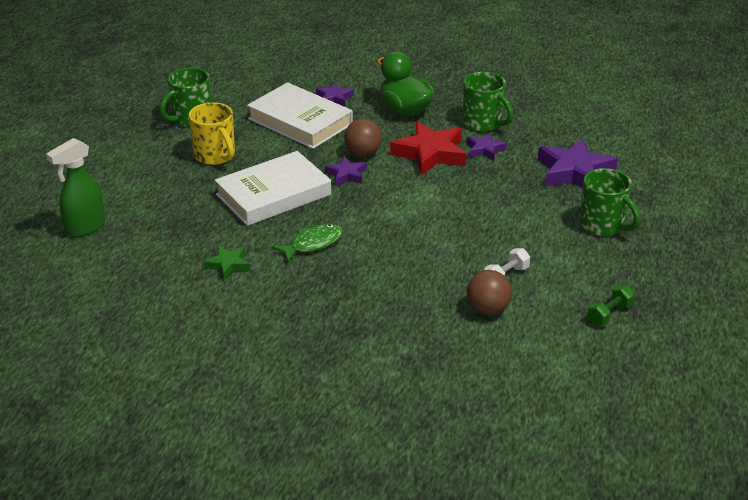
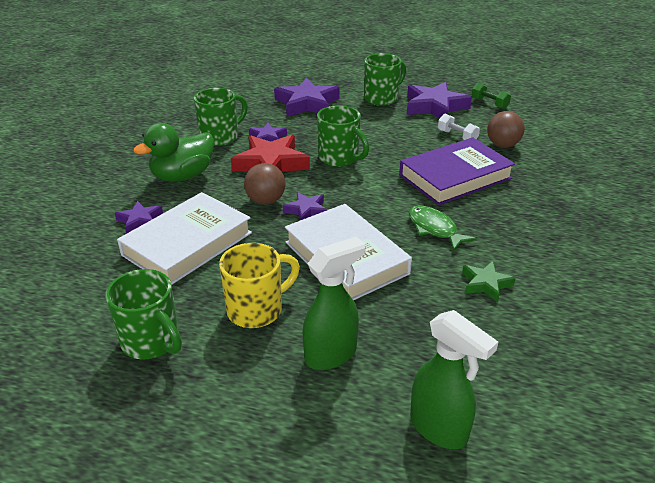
camera: 90 degrees left, 0 degrees up
(162, 187) = (331, 354): none -> green spray bottle
(409, 265) = (455, 177): none -> purple book
(445, 193) = (339, 158): none -> green mug
(587, 266) = (435, 107): none -> purple star

